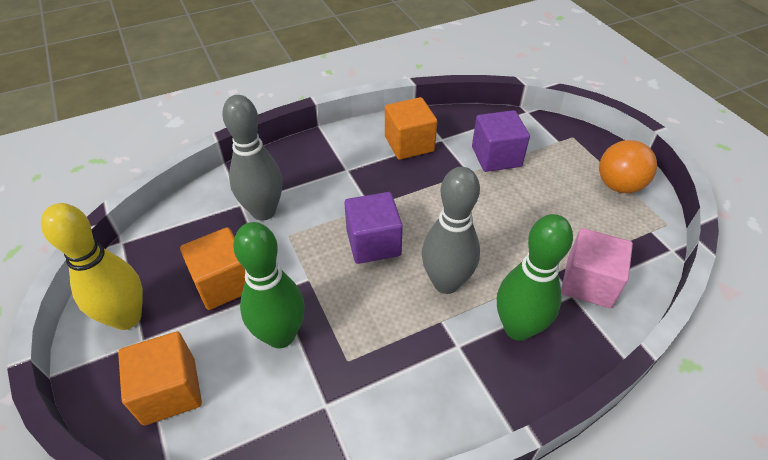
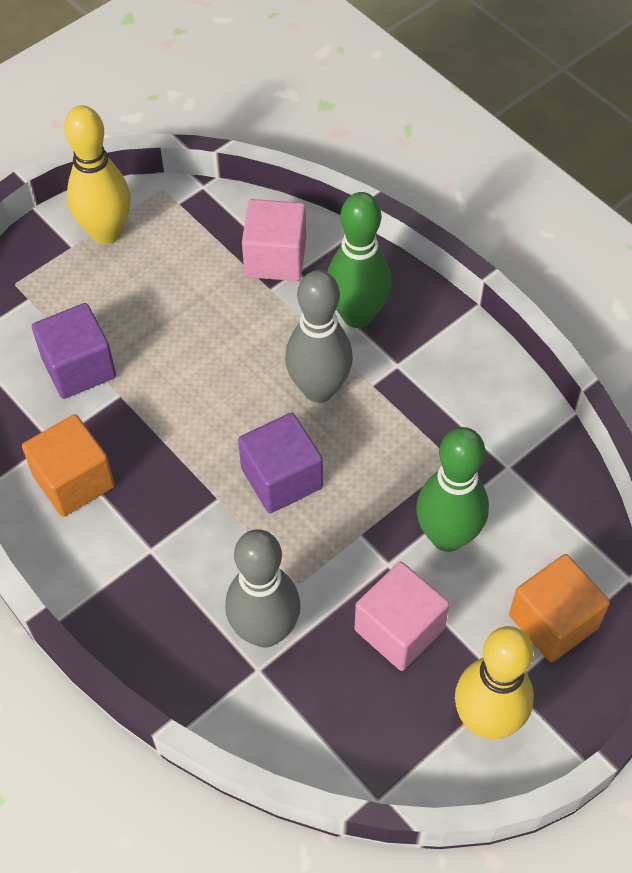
camera: 105 degrees left, 10 degrees up
(224, 283) = (399, 629): orange cube -> pink cube
(618, 185) = (106, 232): orange ball -> yellow bowling pin

